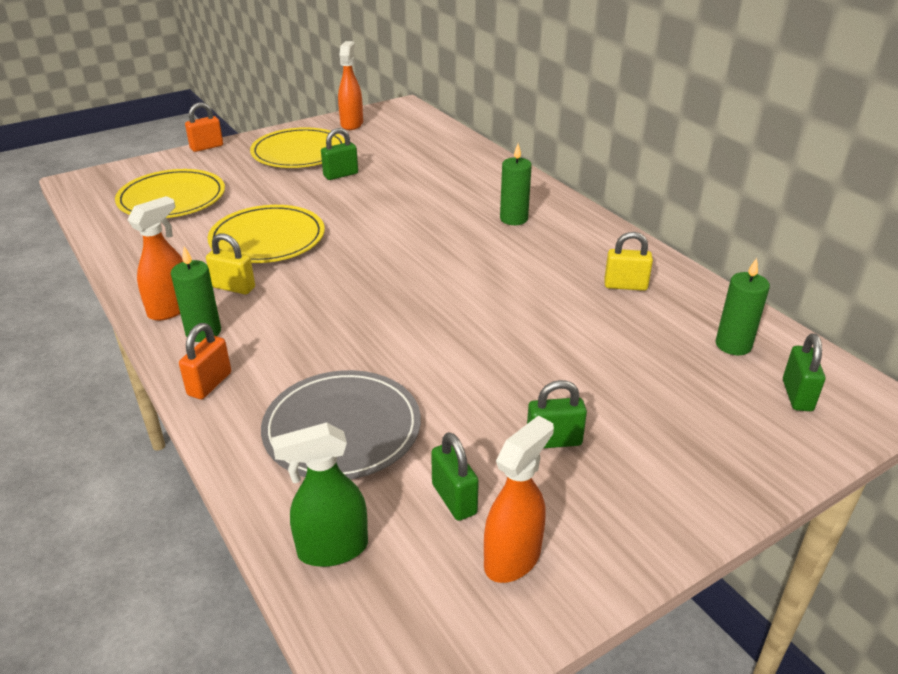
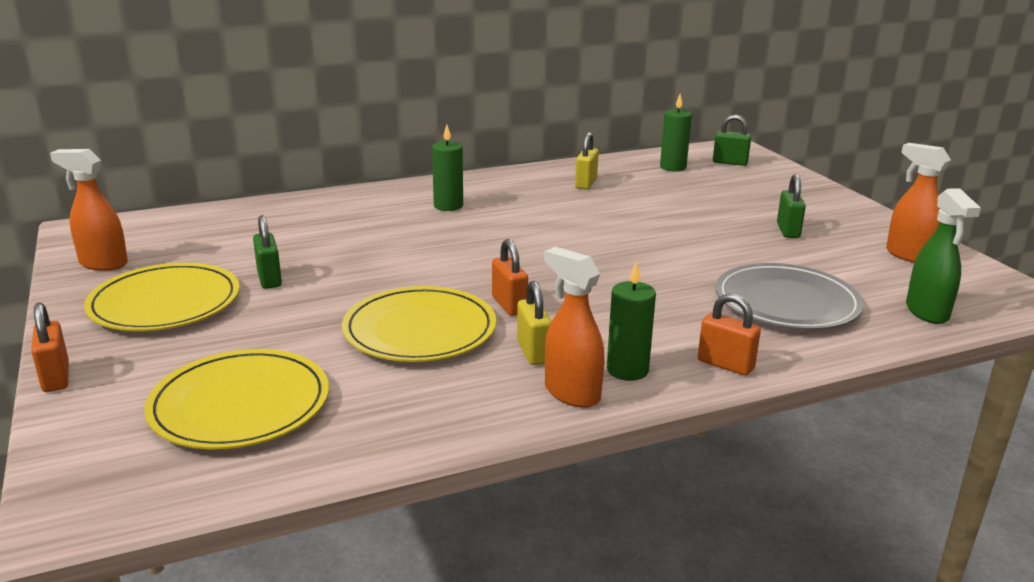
camera: 80 degrees left, 10 degrees down
(233, 287) = (533, 352): yellow padlock -> yellow padlock turned 45 degrees counterclockwise
(312, 269) = (509, 305): none -> orange padlock
(454, 499) = (859, 267): green padlock -> none

